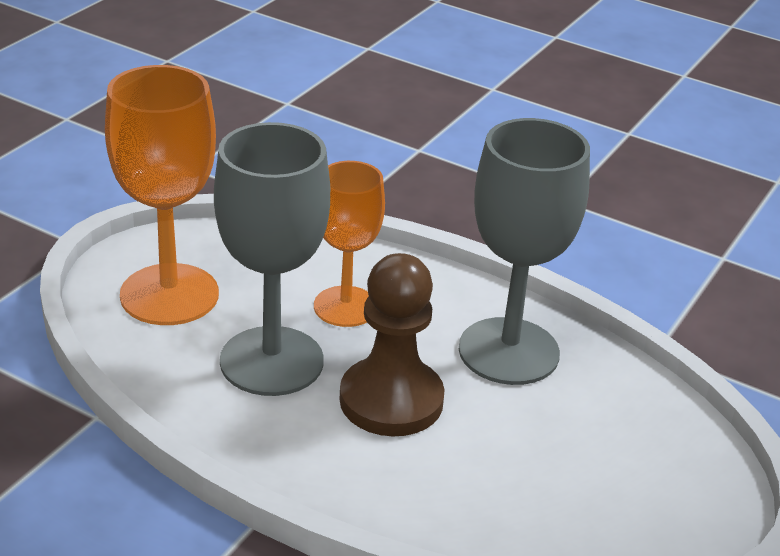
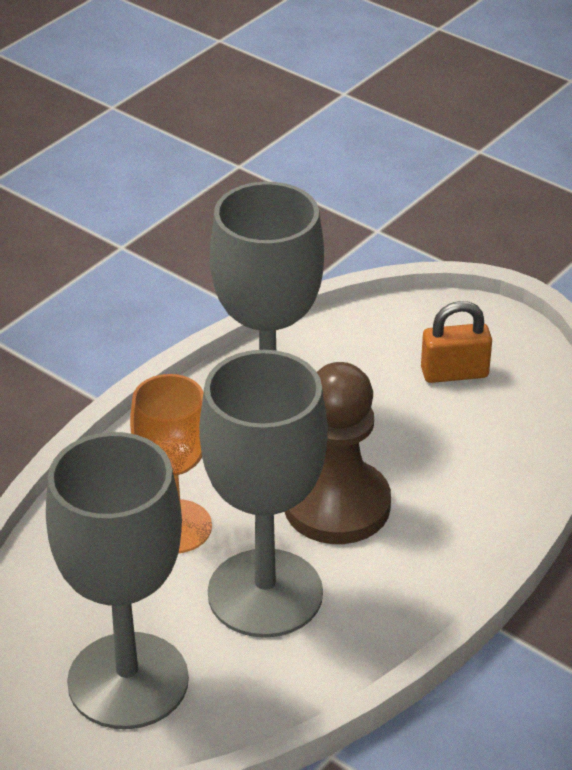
camera: 80 degrees left, 5 degrees up
(169, 295) = (128, 681): orange goblet -> grey goblet
(615, 480) = (454, 373): none -> orange padlock

